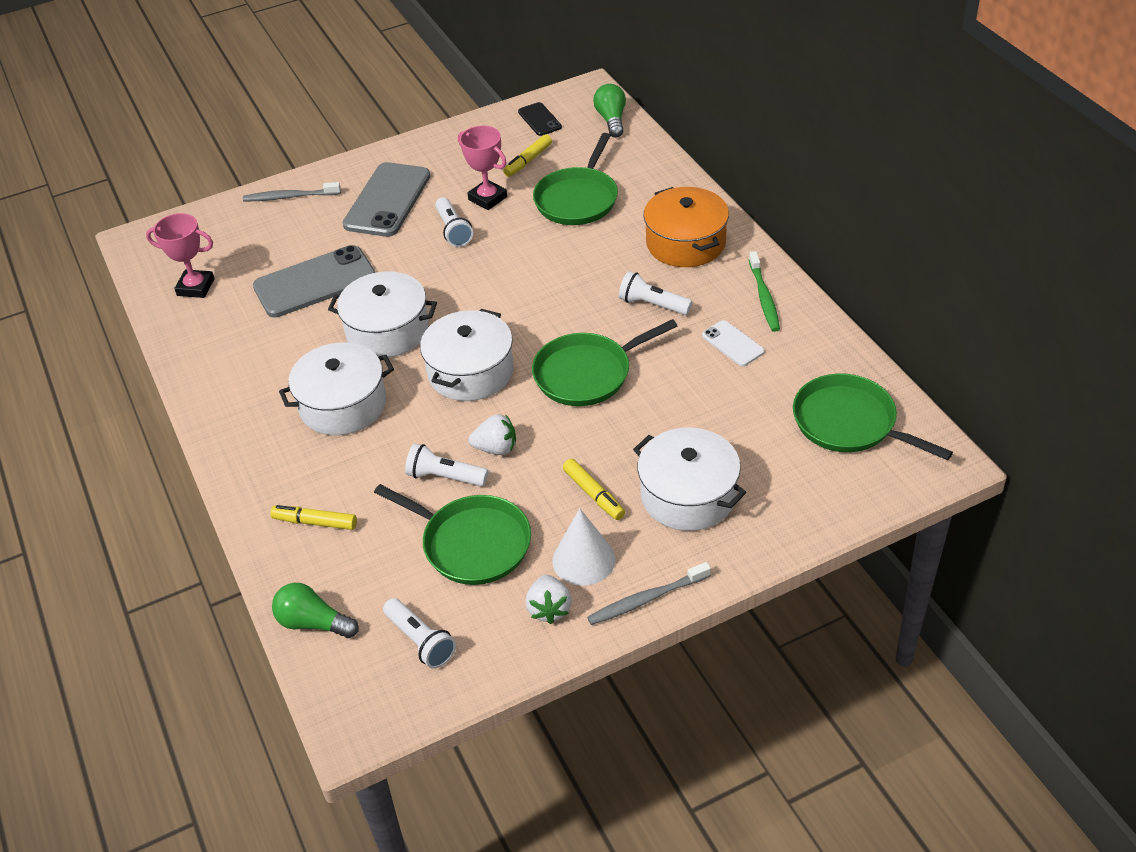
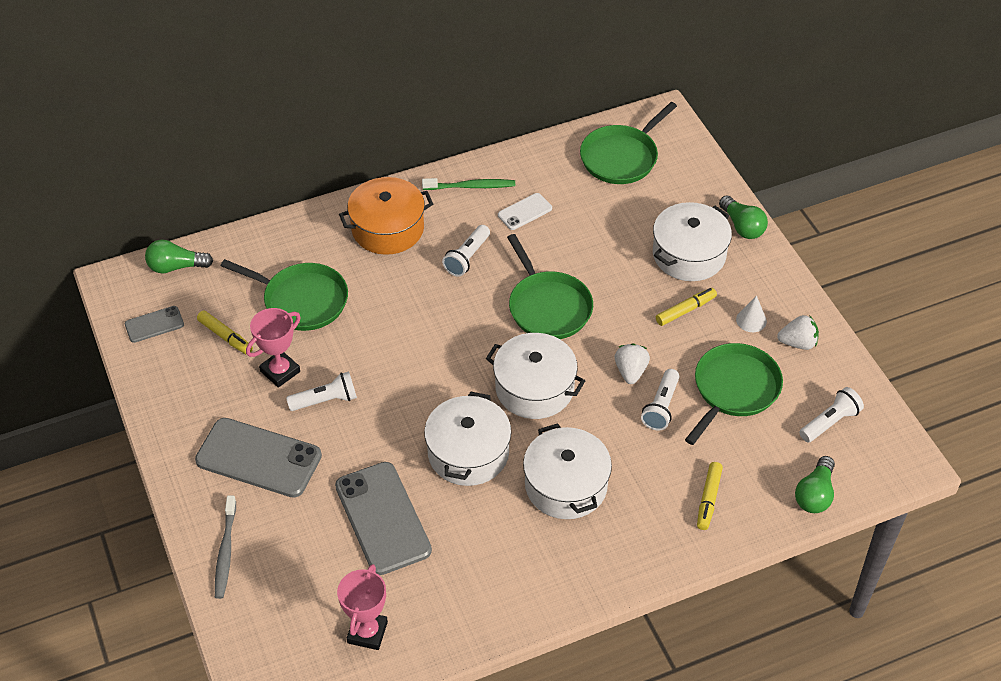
camera: 90 degrees left, 5 degrees up
(539, 119) = (154, 324): black phone -> grey phone
(583, 560) = (751, 320): white cone -> white cone, size x0.63
(646, 599) = (788, 287): grey toothbrush -> none
(749, 549) = (742, 226): none -> green light bulb

